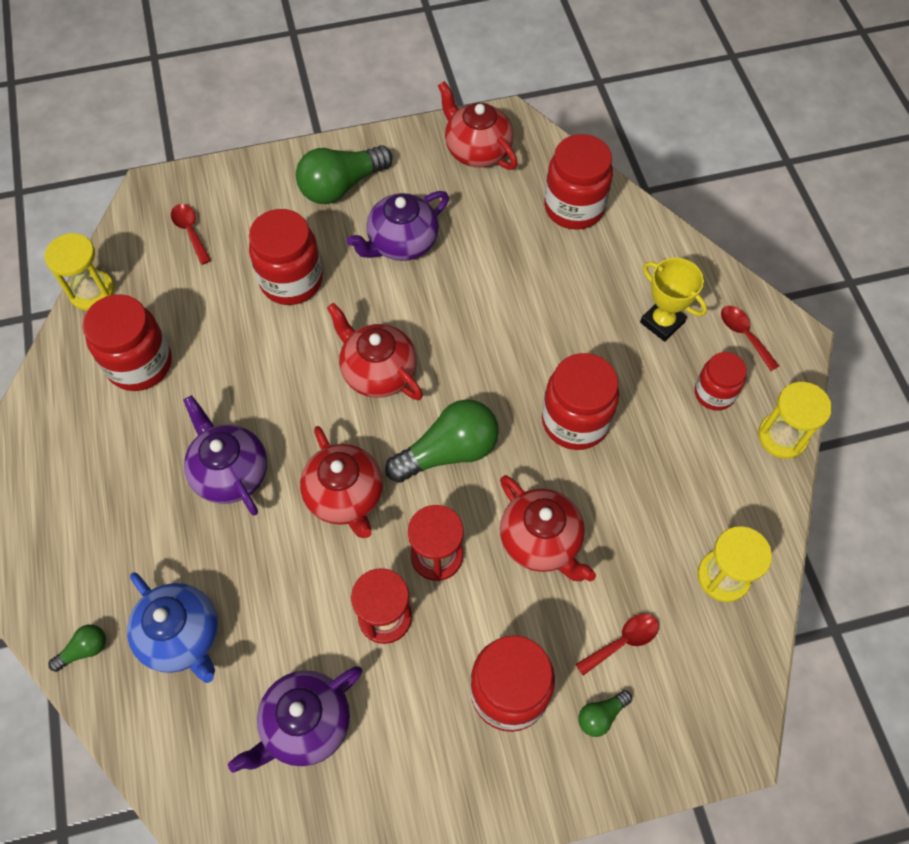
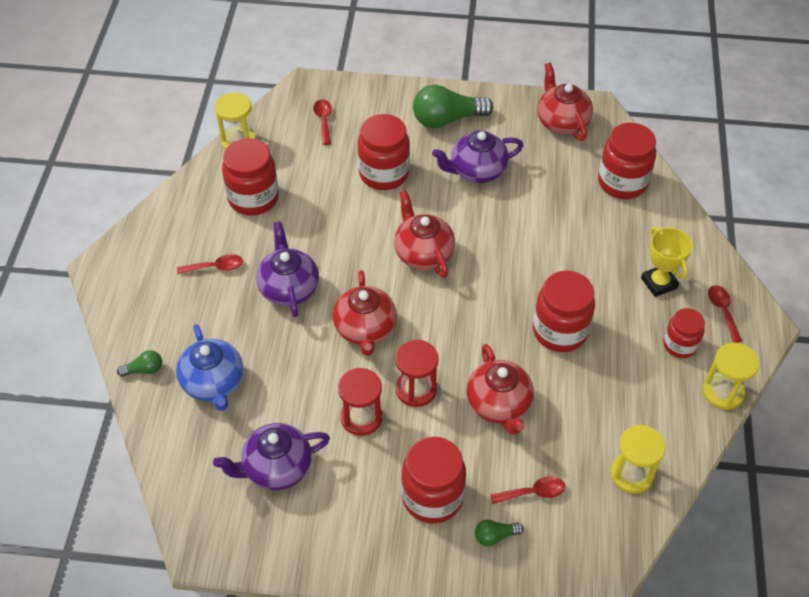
camera: 20 degrees right, 10 degrees down
(126, 475) = (216, 267): none -> red spoon
(449, 452) = (454, 323): green light bulb -> none

